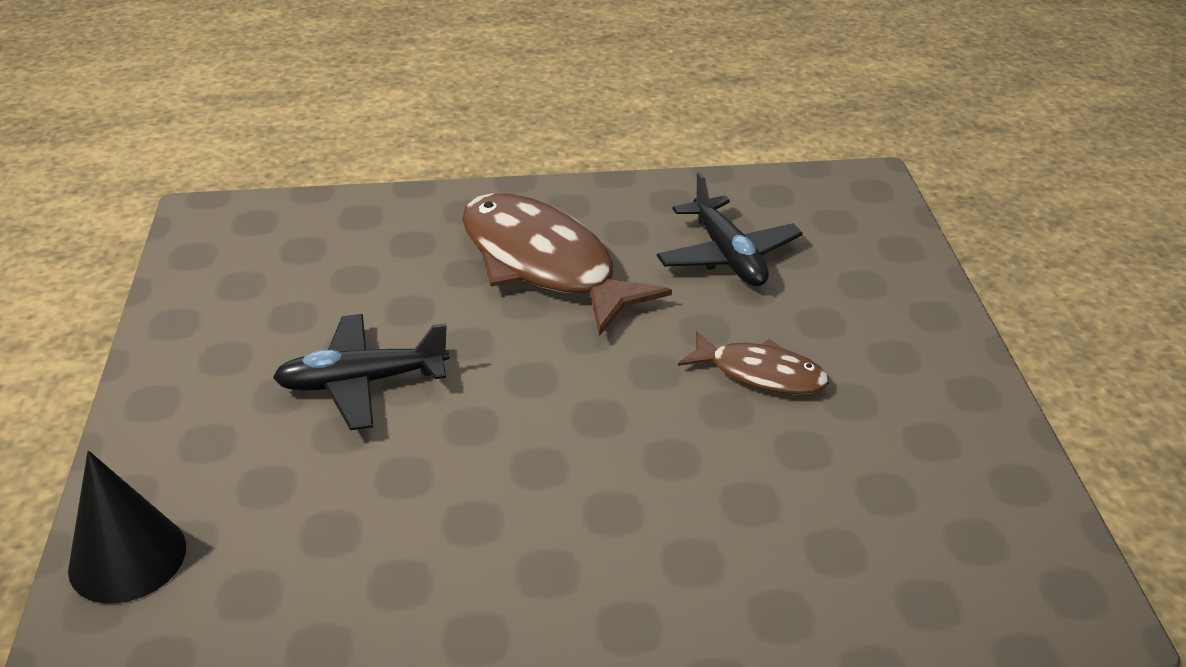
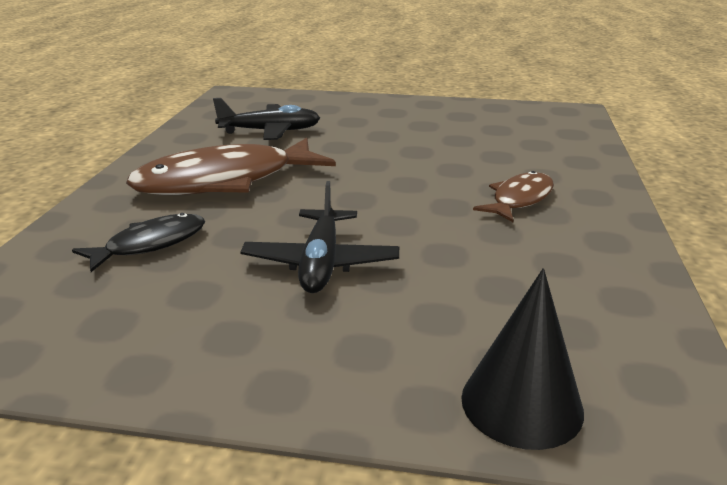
camera: 75 degrees left, 10 degrees down
(378, 262) = (150, 244): none -> black fish
(760, 374) = (390, 139): brown fish -> brown fish (519, 199)

